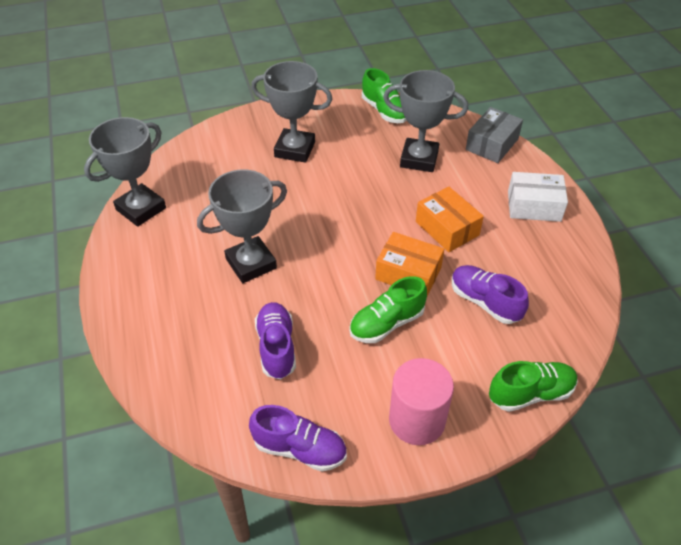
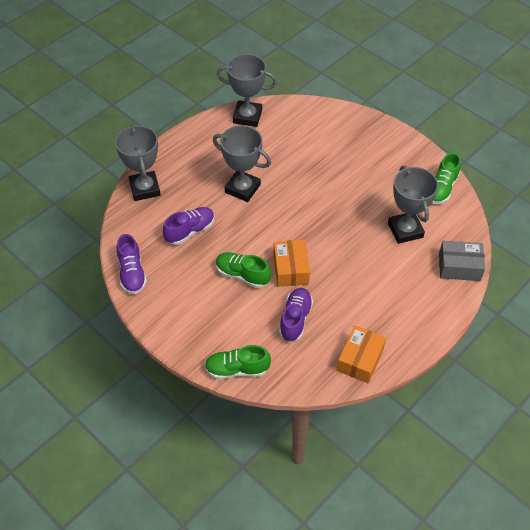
camera: 60 degrees right, 5 degrees up
(295, 149) = (358, 159): grey trophy -> grey trophy (145, 189)
(417, 420) = (182, 318): pink cylinder -> none
(447, 228) = (347, 273): orange box -> orange box (360, 359)
(530, 393) = (237, 369): green shoe -> green shoe turned 135 degrees clockwise
(534, 206) = (410, 316): white box -> none

